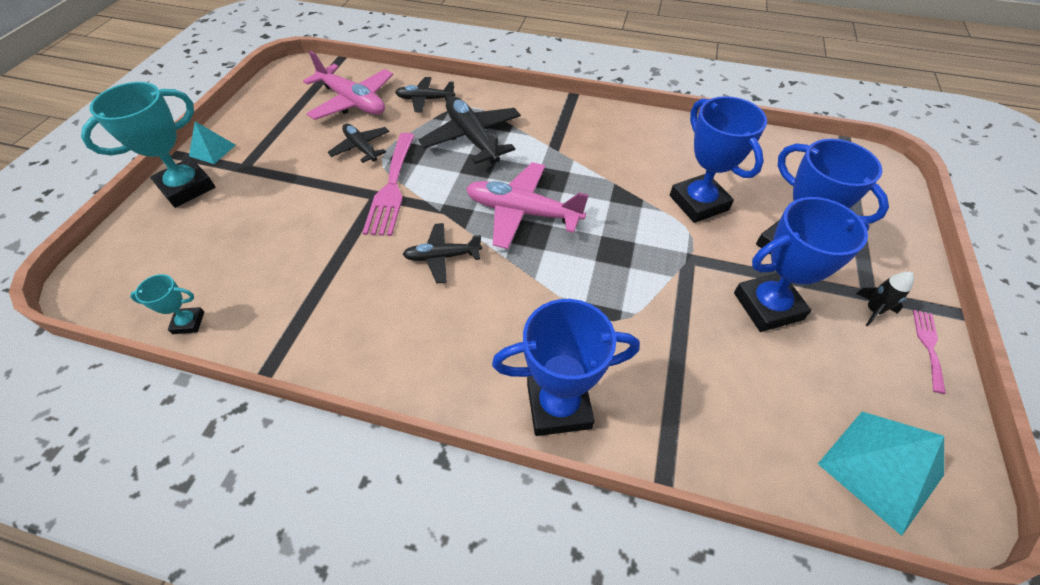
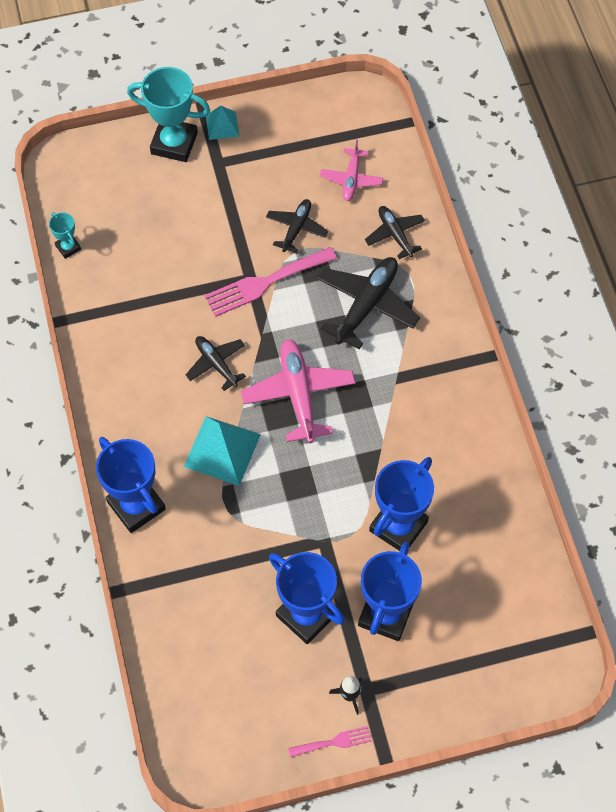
camera: 60 degrees right, 10 degrees up
(353, 102) = (351, 179): pink plane -> pink plane, size x0.60
(880, 469) = (200, 721): turquoise pyramid -> turquoise pyramid (222, 450)

